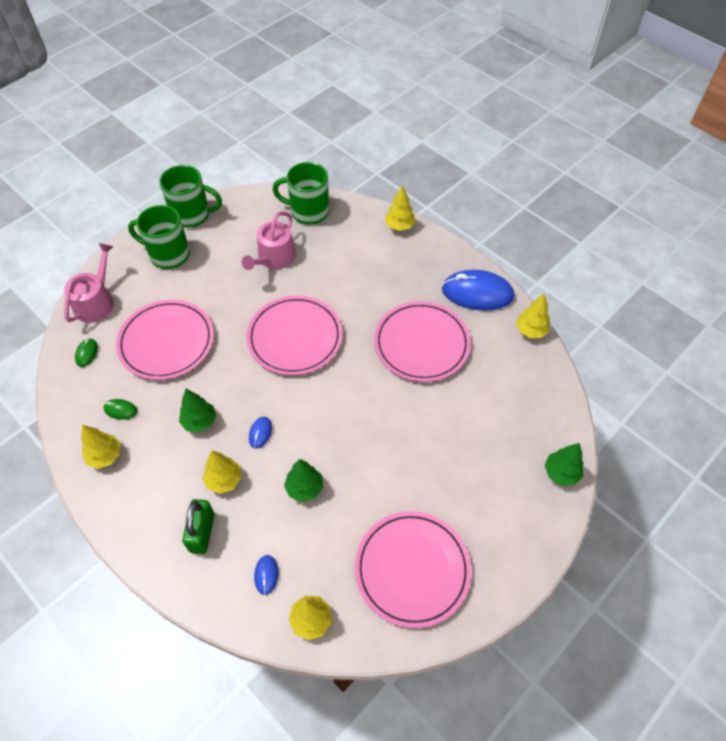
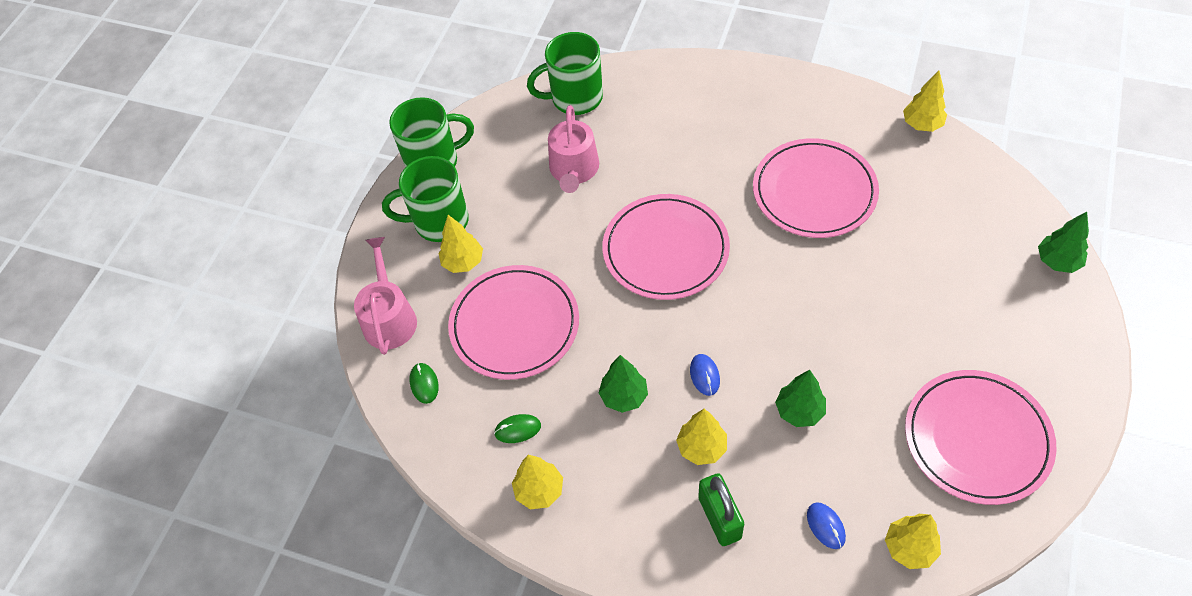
camera: 20 degrees left, 0 degrees up
(399, 226) = (695, 70): yellow tree -> yellow tree (463, 262)
(477, 293) = (835, 108): blue mouse -> none

